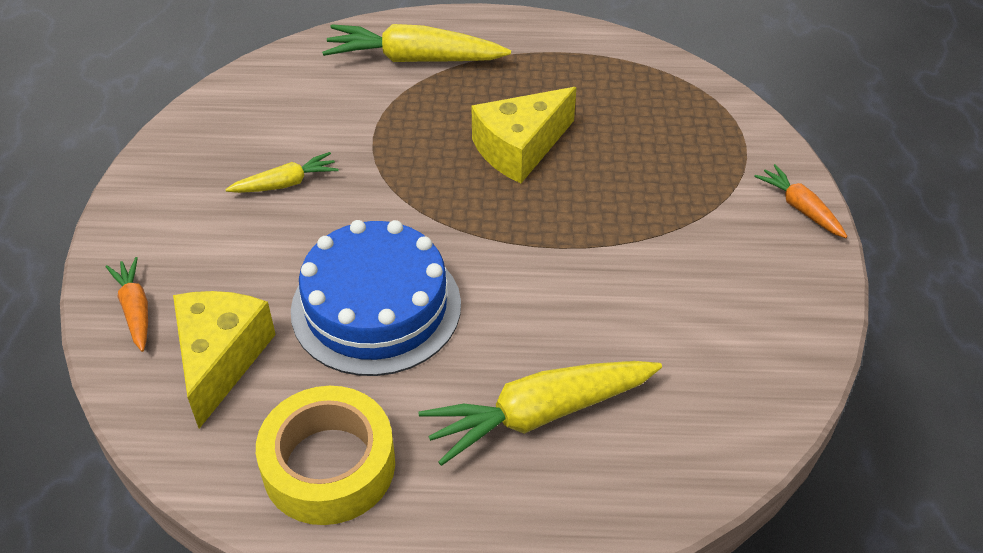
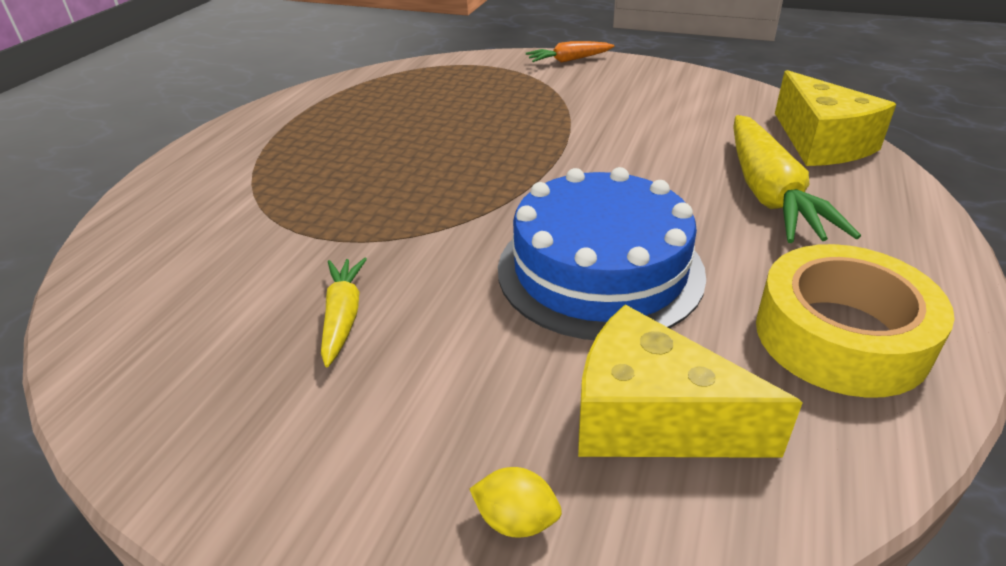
camera: 70 degrees left, 10 degrees down
(135, 310) = (516, 520): orange carrot -> yellow lemon
(414, 59) = (213, 191): yellow carrot -> none
(520, 148) = (414, 153): yellow cheese -> yellow cheese (821, 143)

